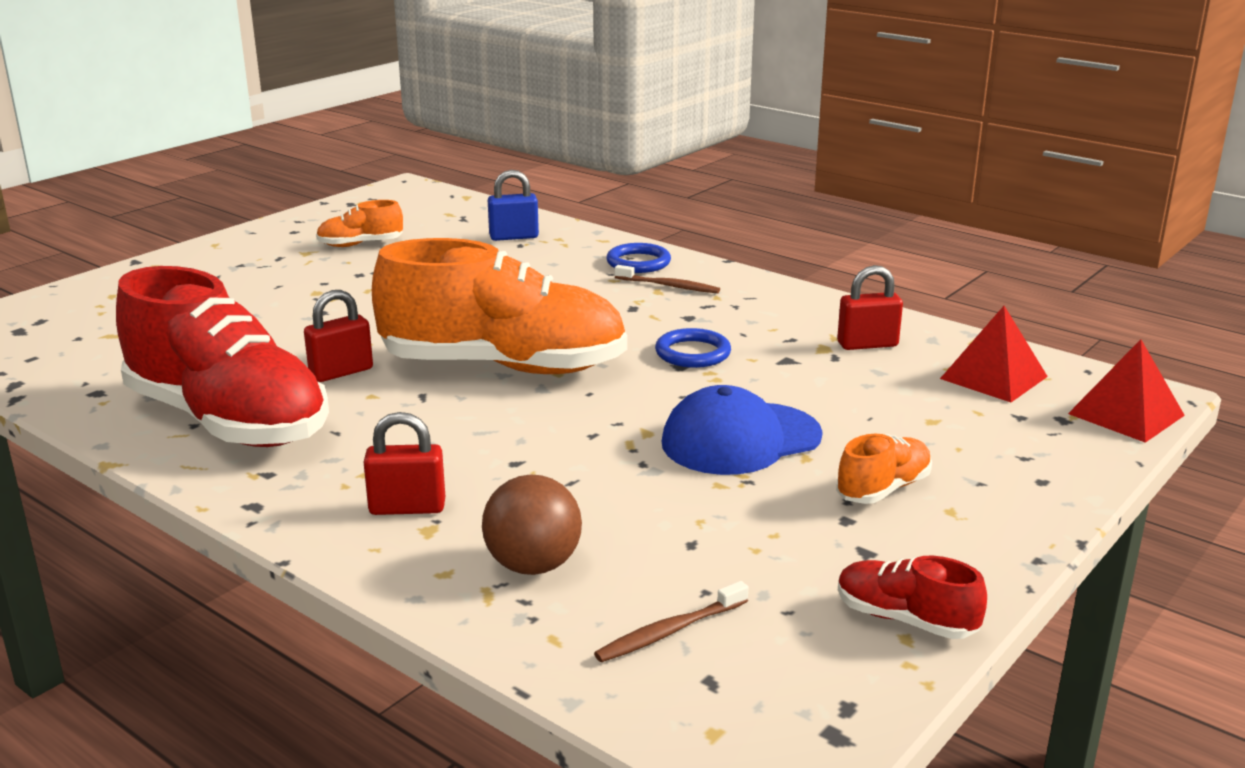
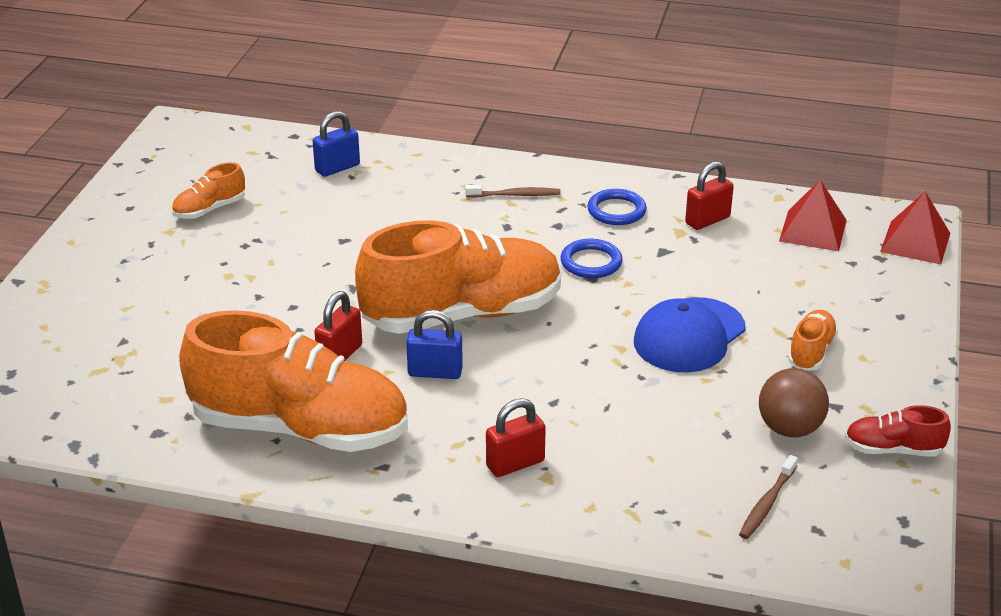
camera: 25 degrees left, 10 degrees up
(228, 421) = (300, 428): red shoe -> orange shoe
(418, 407) = (435, 372): none -> blue padlock
(533, 566) = (642, 483): brown ball -> brown ball (789, 429)
(638, 262) = (468, 174): blue ring -> blue ring (616, 211)

